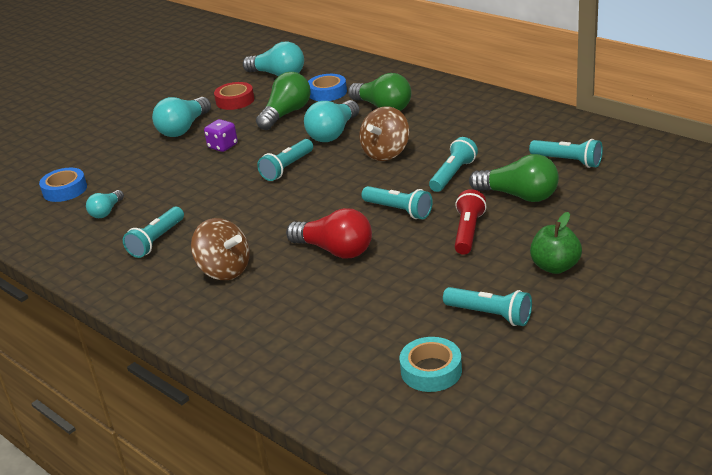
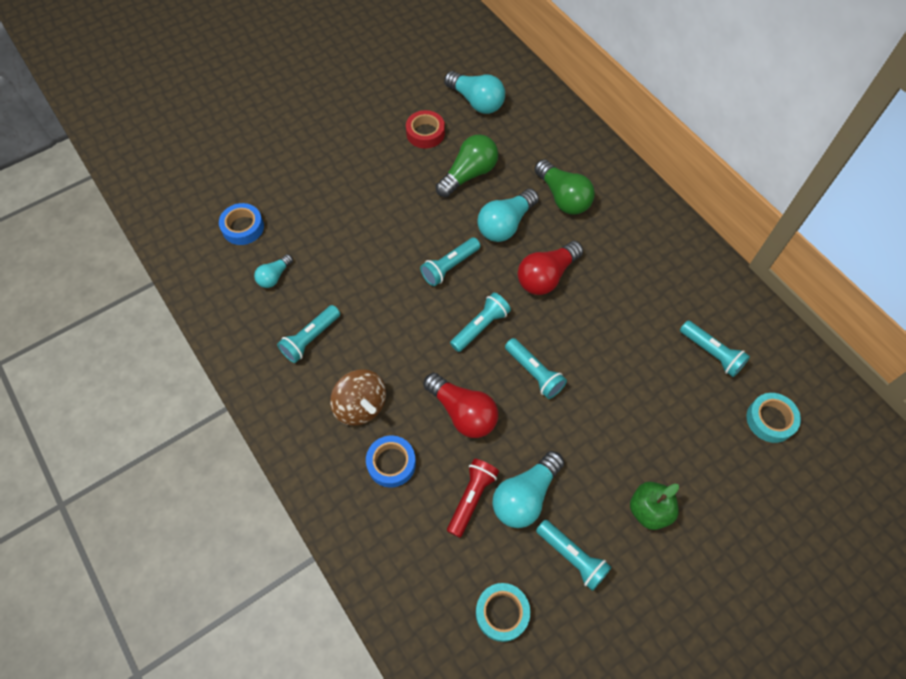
camera: 10 degrees right, 30 degrees up
(184, 128) = (368, 164): turquoise light bulb -> turquoise light bulb (525, 496)
(223, 146) = (398, 208): purple dice -> none
(327, 92) = (516, 151): blue tape -> blue tape (391, 463)
(386, 153) = (546, 276): brown spinning top -> red light bulb
(453, 174) = (599, 335): turquoise flashlight -> turquoise flashlight (480, 327)
(468, 232) = (587, 430): red flashlight -> red flashlight (471, 498)
(519, 196) = (649, 391): green light bulb -> none
(645, 186) = (770, 420): none -> turquoise tape

